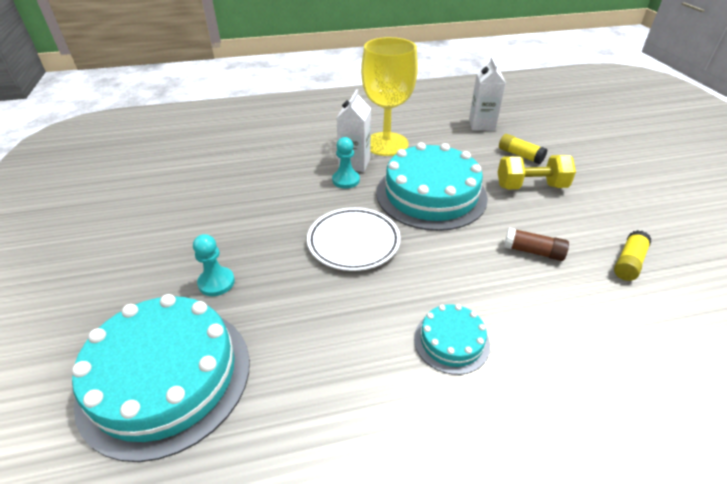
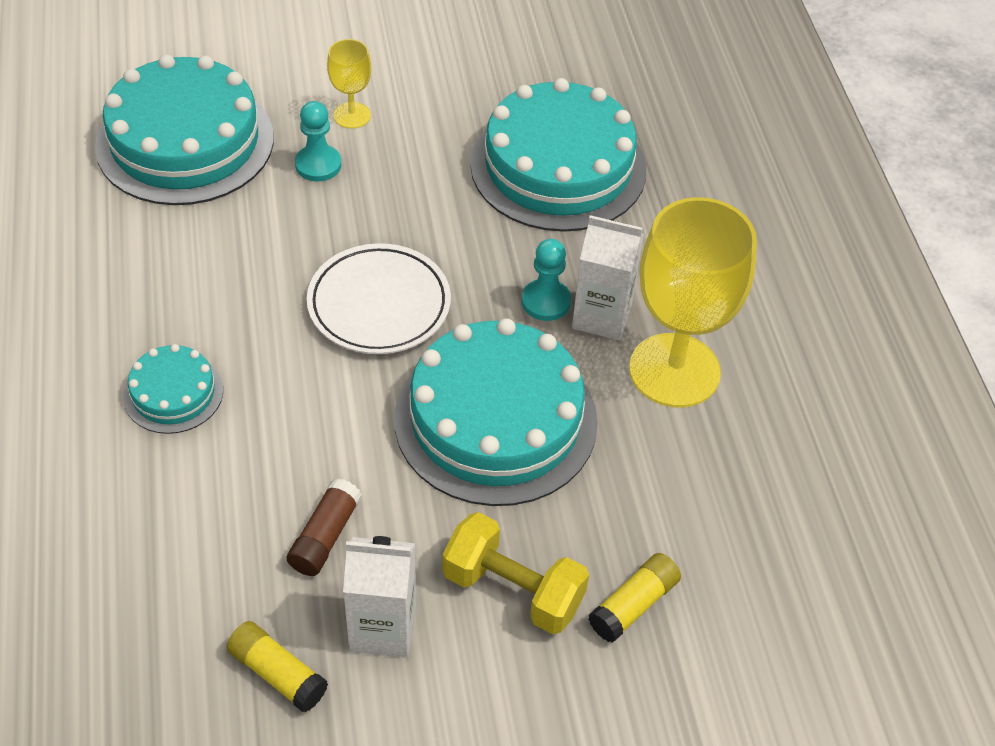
camera: 90 degrees right, 10 degrees up
(165, 268) = (352, 115): none -> yellow goblet
(240, 177) = (558, 167): none -> turquoise cake
(481, 125) = (772, 562): white carton -> white carton (382, 628)
(531, 186) = (513, 590): yellow dumbbell -> yellow dumbbell turned 60 degrees counterclockwise

